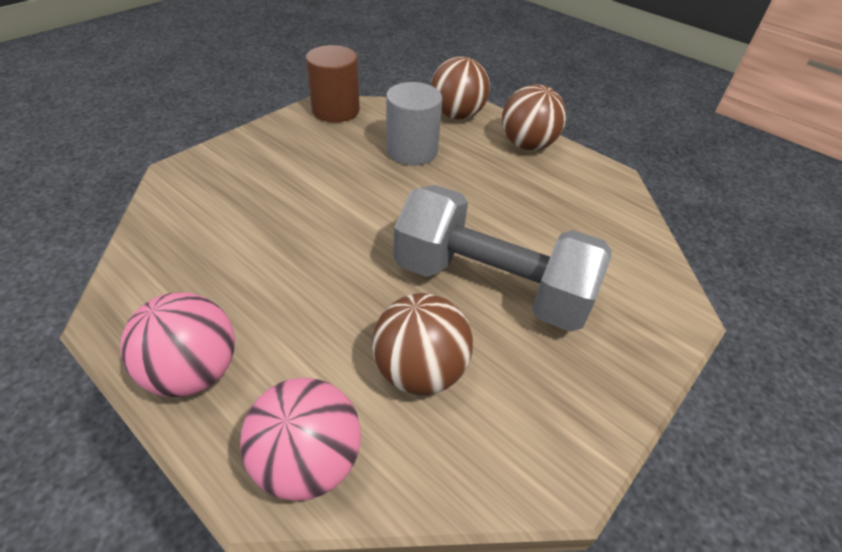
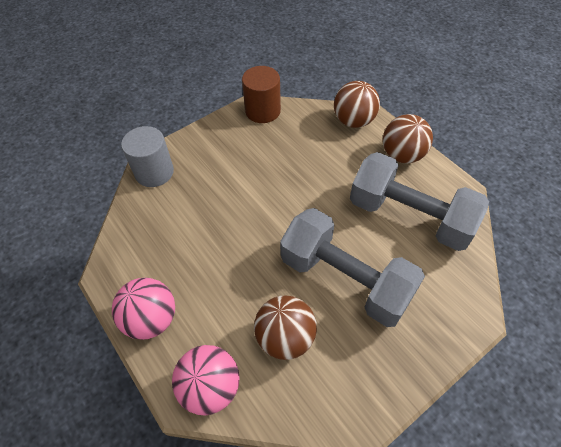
camera: 15 degrees right, 10 degrees up
(412, 151) = (312, 155): grey cylinder -> grey cylinder (154, 172)
(556, 206) = (410, 216): none -> grey dumbbell

